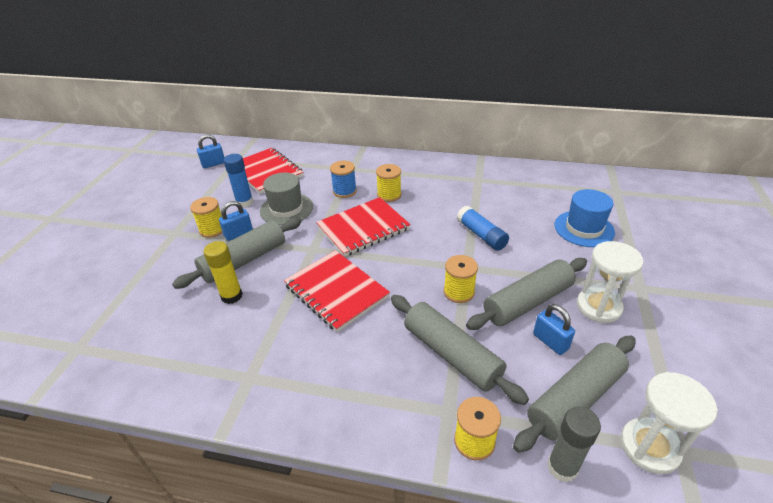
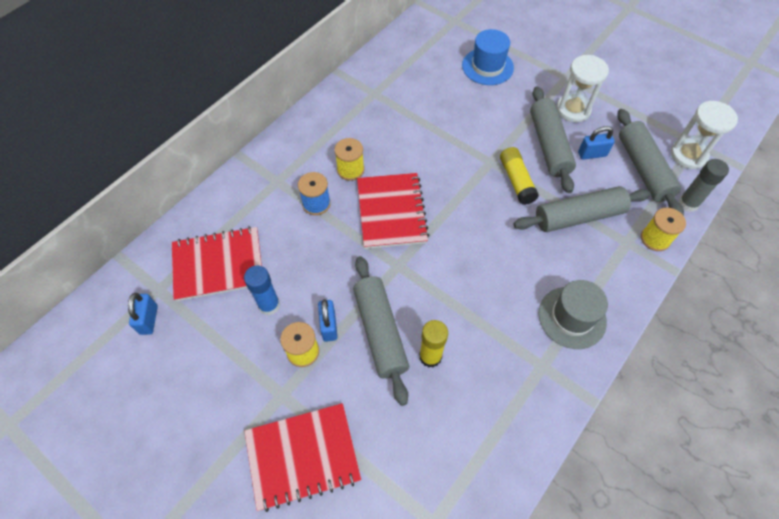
camera: 65 degrees left, 20 degrees up
(286, 209) = (312, 267): grey hat -> grey hat (572, 317)
(336, 291) = (470, 266): red notebook -> red notebook (302, 456)
(459, 292) = (516, 181): yellow spool -> yellow glue stick
(481, 235) = (456, 132): blue glue stick -> none

